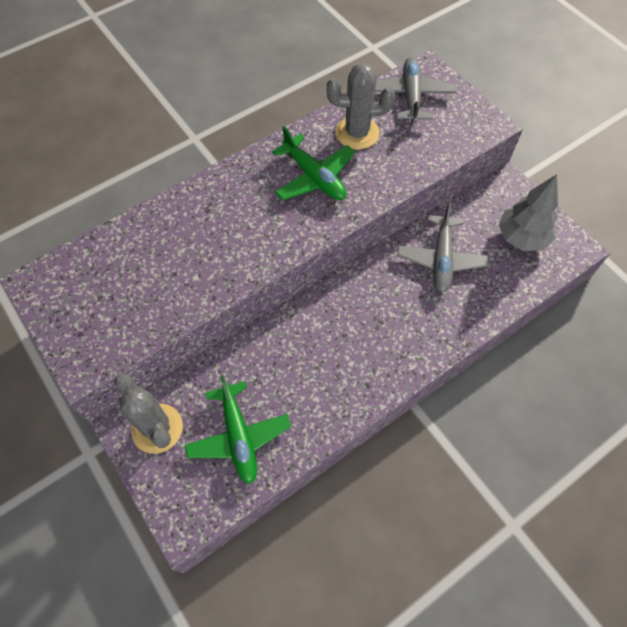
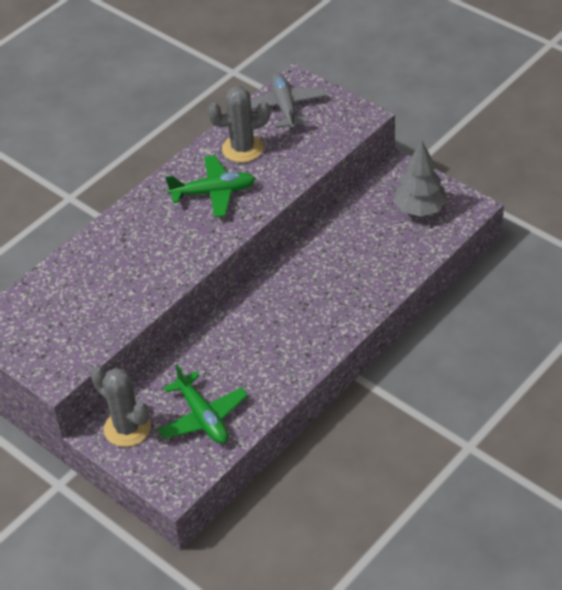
camera: 10 degrees left, 15 degrees down
(314, 177) = (213, 192): green plane -> green plane turned 45 degrees counterclockwise
(441, 259) = (349, 242): grey plane -> none

